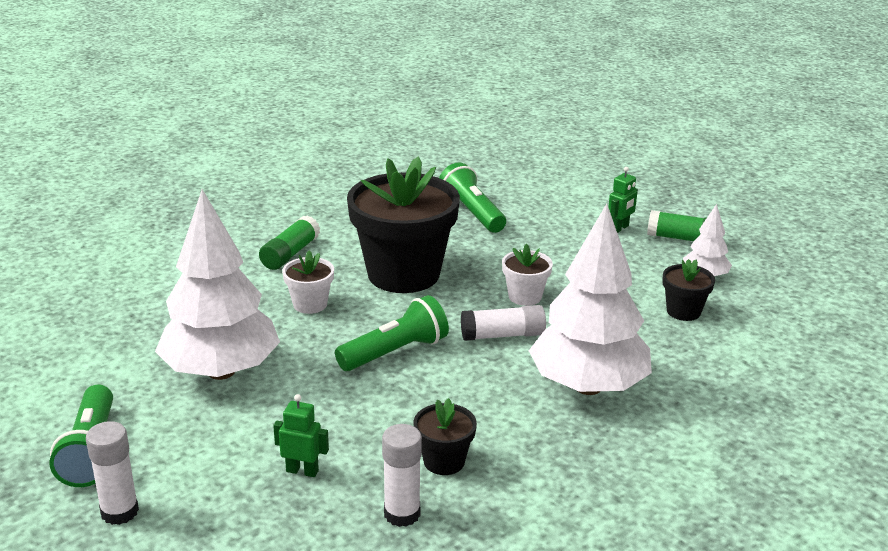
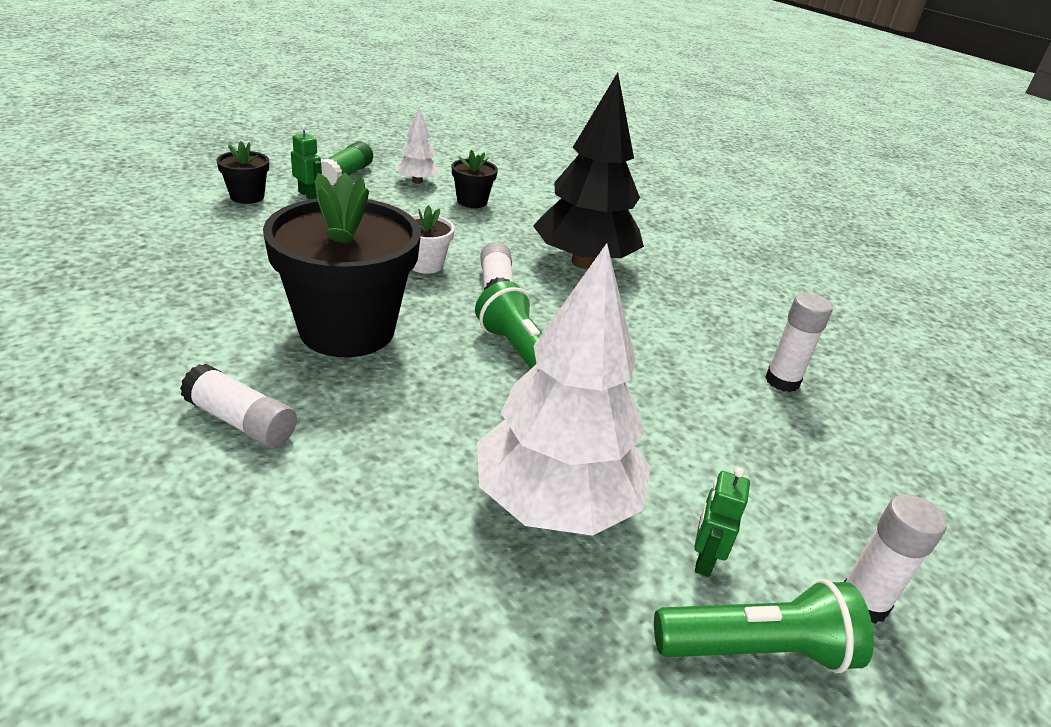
camera: 90 degrees left, 5 degrees up
(290, 254) = (241, 421): green glue stick -> white glue stick
(302, 471) = (741, 439): green robot -> green robot (703, 559)
(310, 304) = (398, 411): white flower pot -> none
(444, 461) = (703, 349): black flower pot -> black flower pot (247, 197)
(472, 213) = (215, 264): green flashlight -> none
(588, 386) = (583, 262): white tree -> black tree

